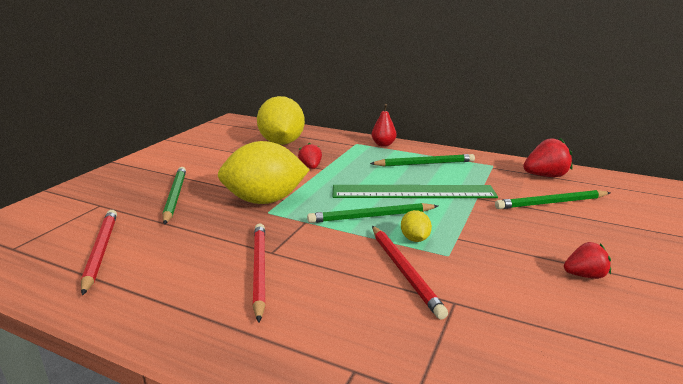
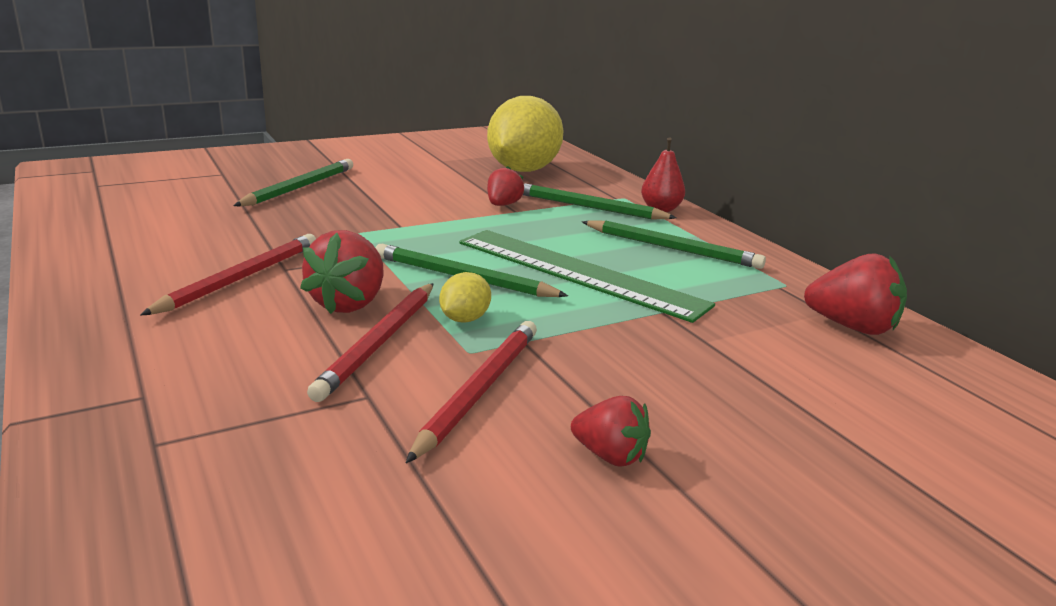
camera: 35 degrees right, 0 degrees up
(101, 251) = (150, 211): red pencil -> red pencil (479, 391)
(265, 200) = (378, 220): yellow lemon -> none
(347, 257) = (349, 303): none -> red strawberry
(551, 203) = (774, 361): green pencil -> green pencil (589, 207)

